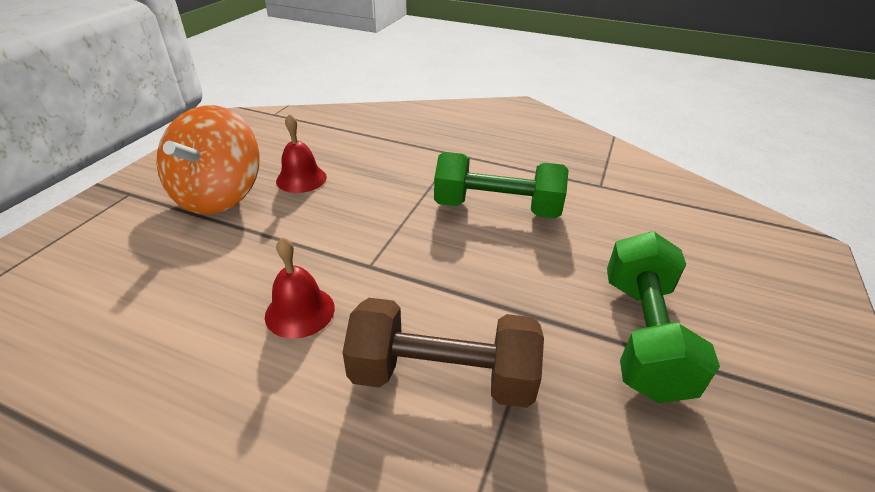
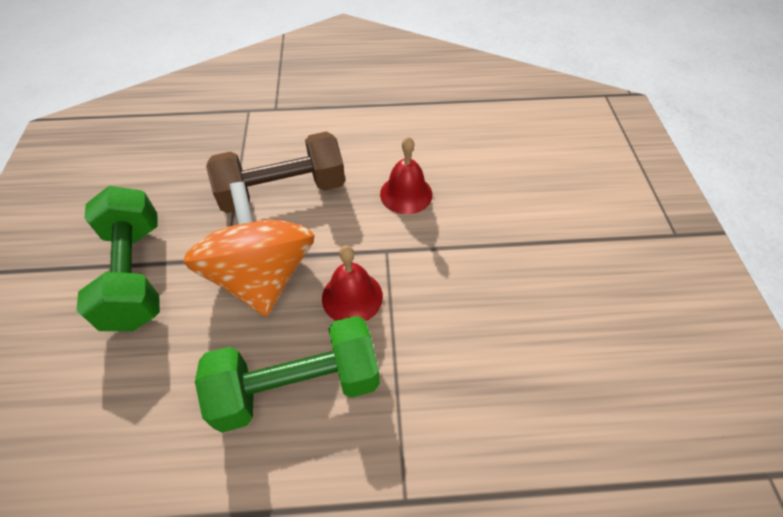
camera: 155 degrees right, 15 degrees up
(219, 195) = (598, 268): orange spinning top -> orange spinning top (262, 276)
(301, 179) = (552, 332): red bell -> red bell (352, 297)

